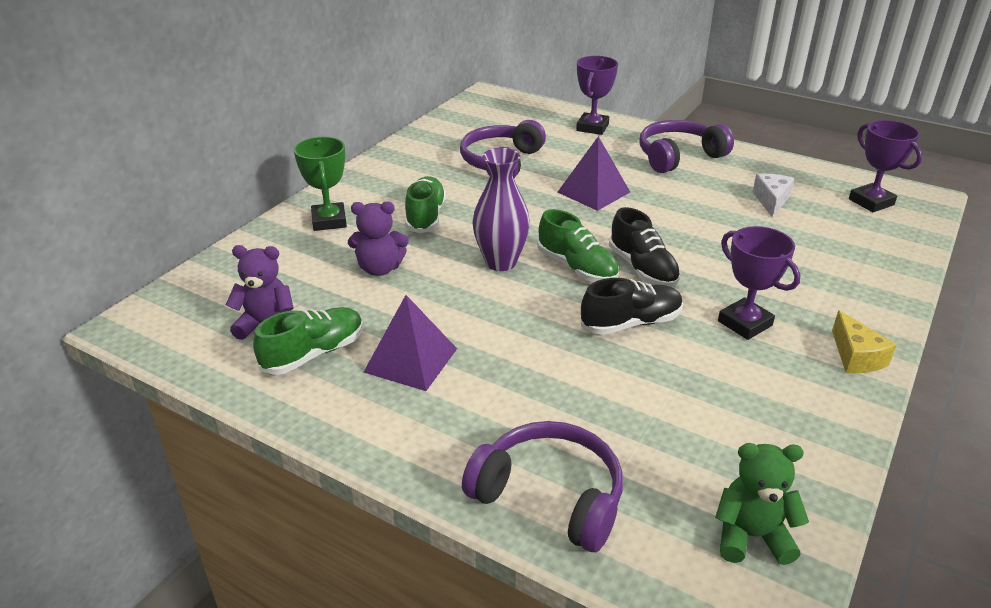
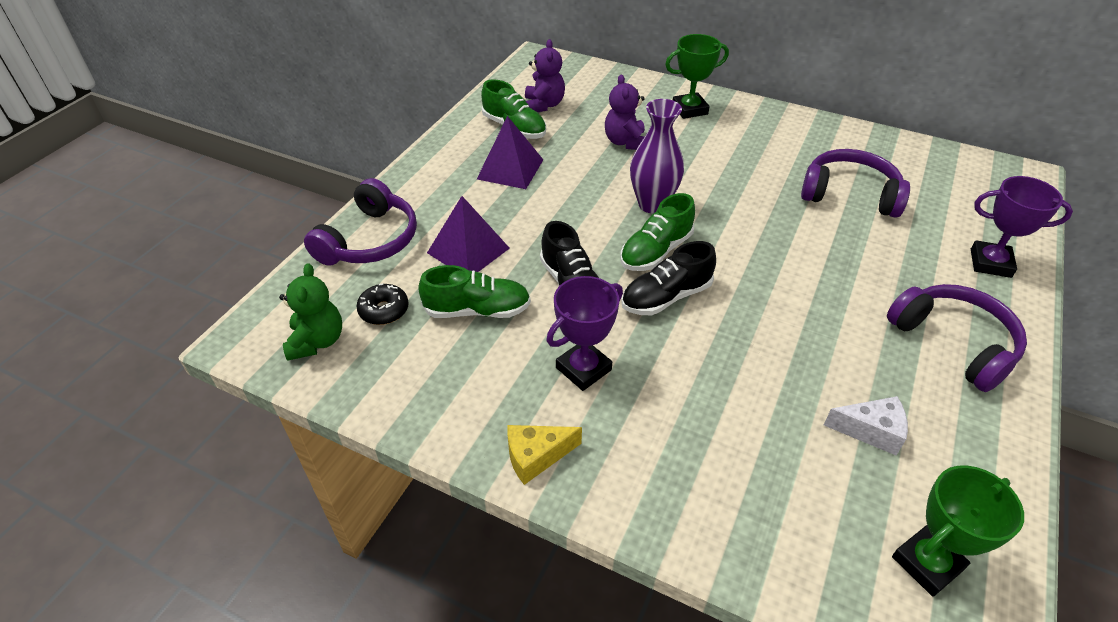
camera: 85 degrees right, 10 degrees up
(425, 216) = (716, 156): green shoe -> green shoe (477, 310)
(593, 192) = (815, 263): purple pyramid -> purple pyramid (468, 250)
(686, 472) = (384, 310): none -> black donut
(871, 202) = (927, 563): purple trophy -> green trophy

